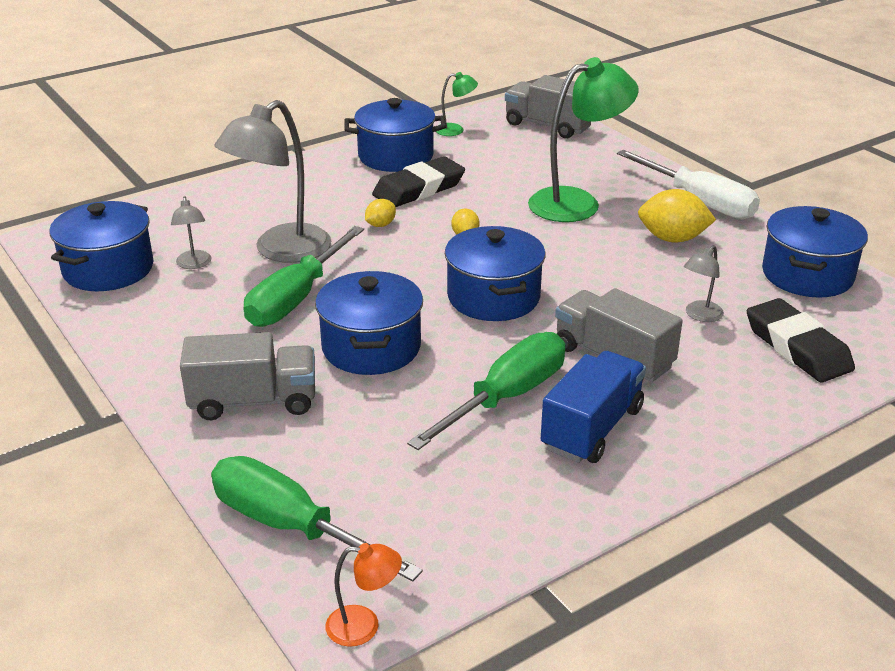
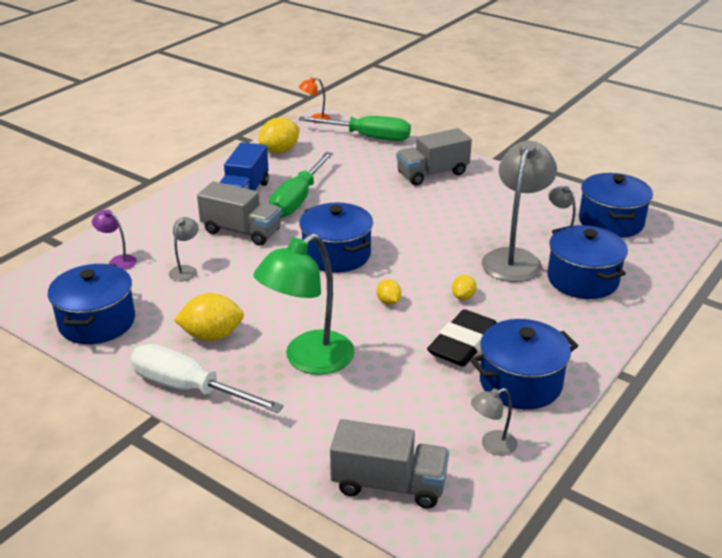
camera: 160 degrees right, 0 degrees up
(296, 298) = (467, 228): green screwdriver -> none
(371, 347) = (393, 209): blue pot -> blue pot (582, 280)
(455, 130) = (492, 445): green lamp -> grey lamp
(491, 529) = (280, 151): none -> yellow lemon
(797, 347) = (118, 261): black eraser -> purple lamp

